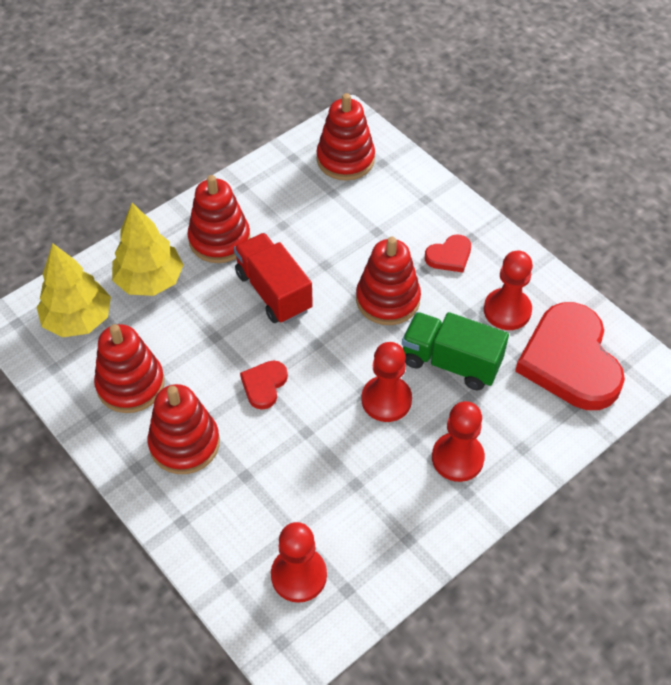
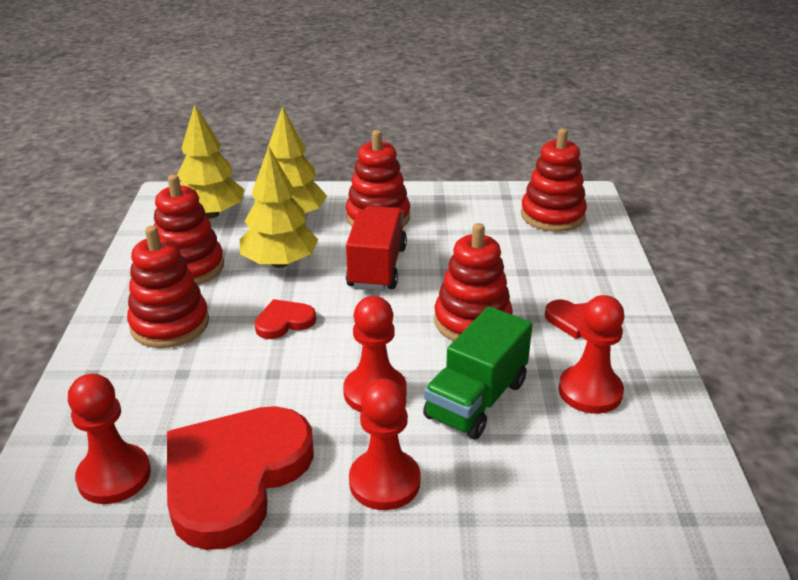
camera: 40 degrees right, 20 degrees down
(197, 334) = (280, 263): none -> yellow tree
(451, 362) = (476, 400): green truck -> green truck turned 120 degrees counterclockwise
(570, 361) = (618, 473): red heart -> red heart (235, 477)

